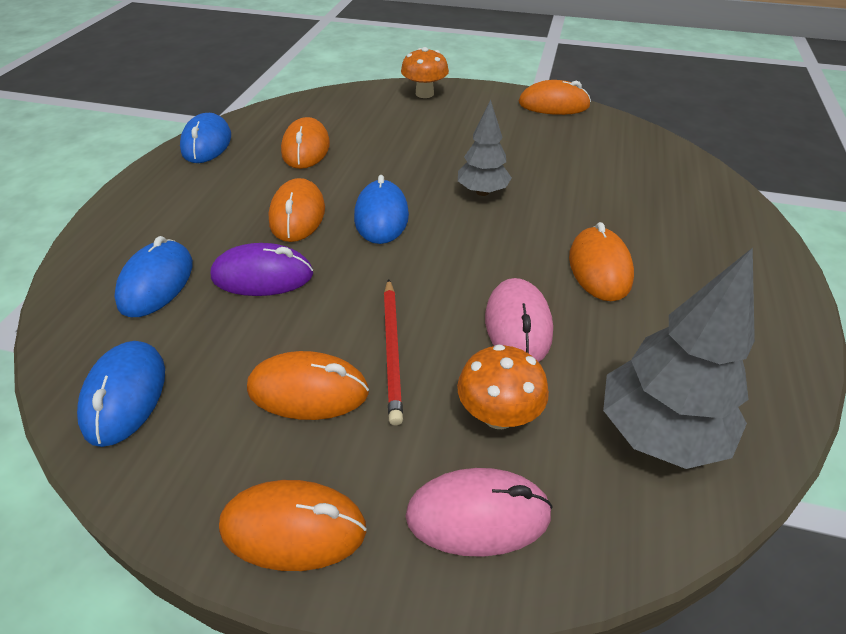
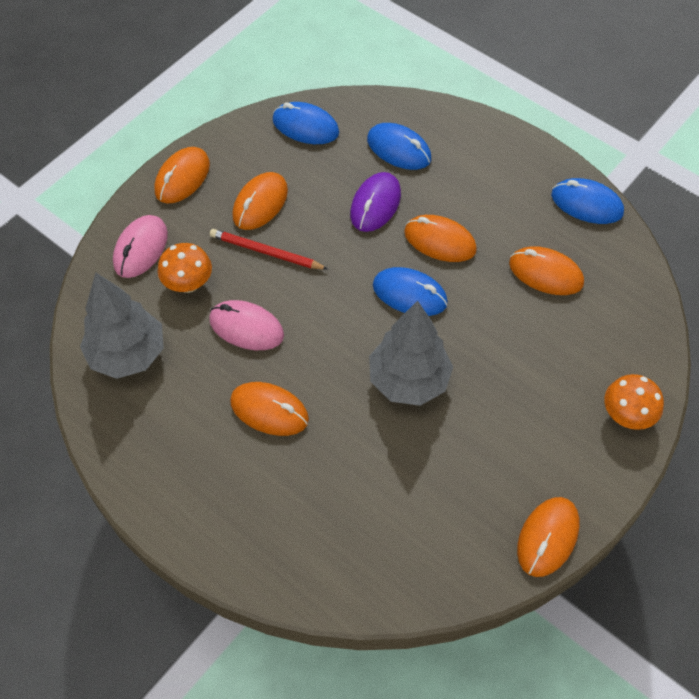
camera: 115 degrees right, 15 degrees up
(482, 192) = (408, 380): grey tree -> grey tree, size x1.62

